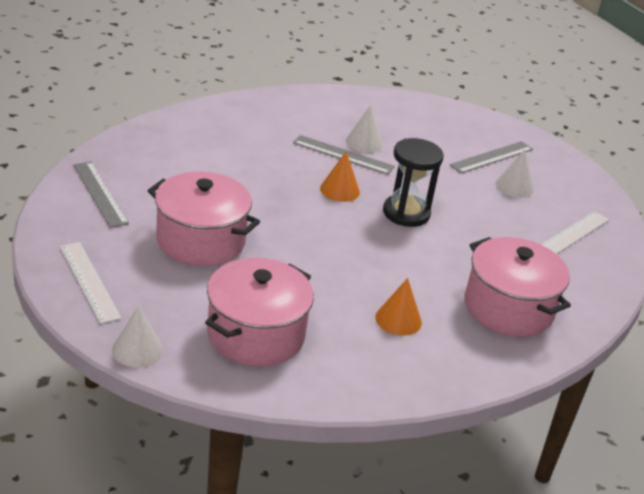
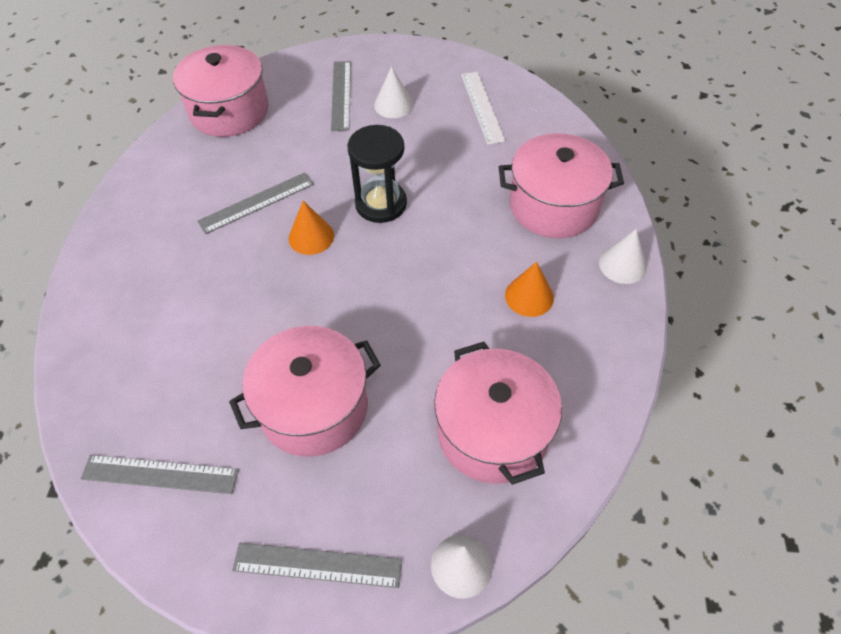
camera: 50 degrees left, 20 degrees up
(89, 281) = (317, 565): white ruler -> grey ruler
(364, 142) = (249, 175): white cone -> white cone (622, 264)
(412, 112) = (229, 111): none -> pink pot

